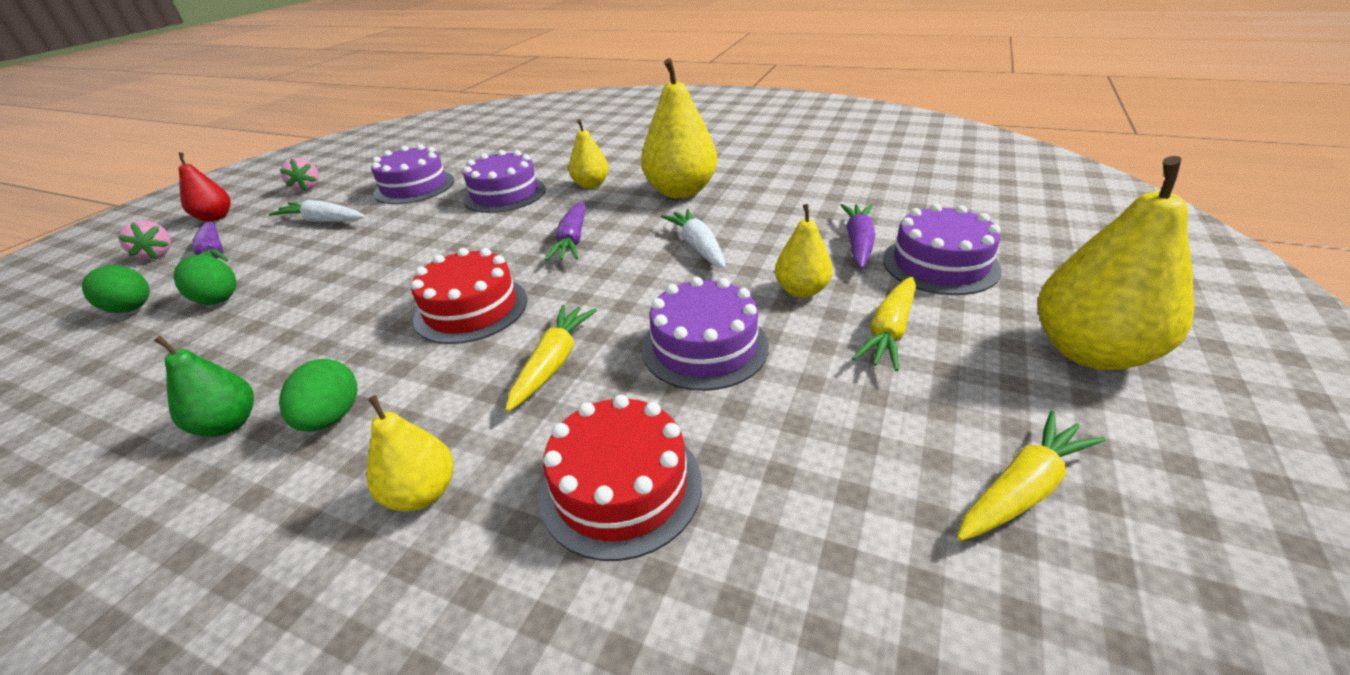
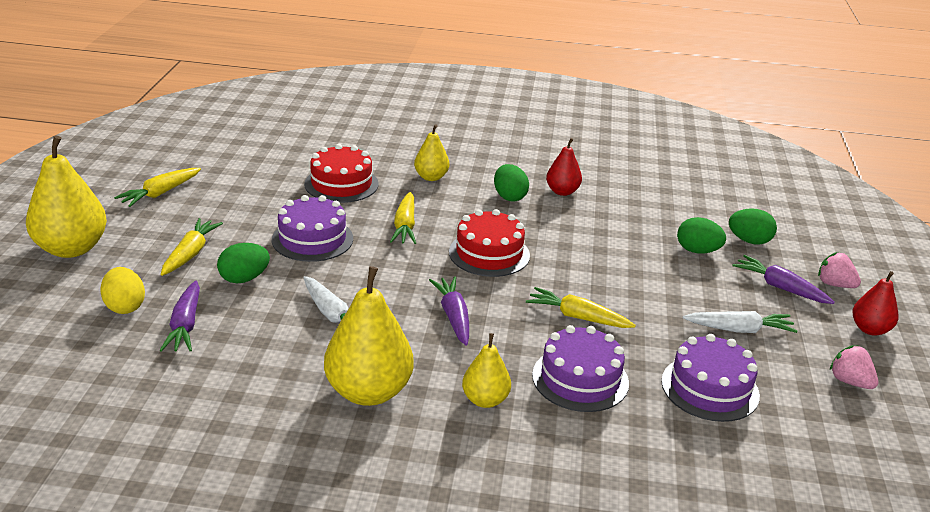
camera: 160 degrees right, 5 degrees down
(229, 424) = (562, 192): green pear -> red pear
(451, 235) = (578, 317): none -> yellow carrot
(801, 290) = (244, 278): yellow pear -> green egg
(940, 264) = (125, 306): purple cake -> yellow egg

